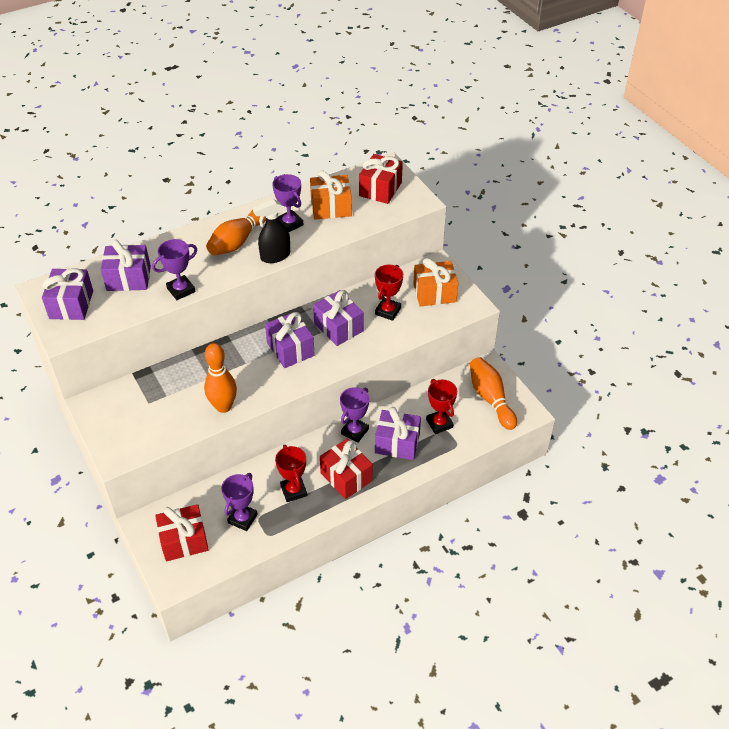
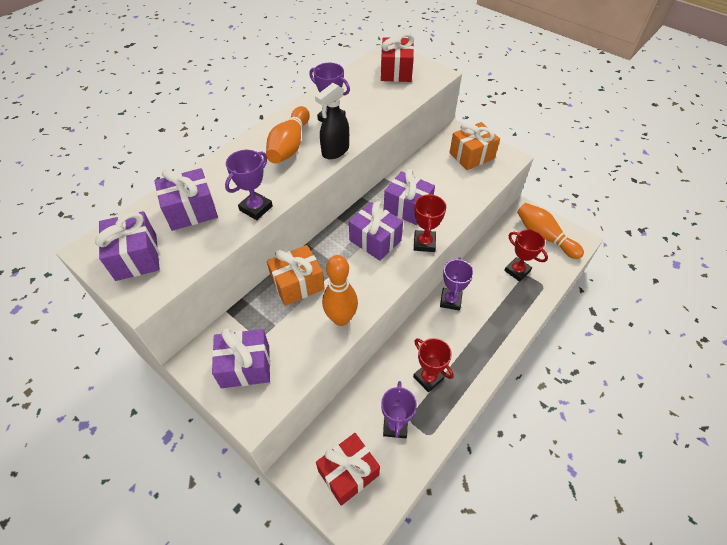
camera: 20 degrees left, 5 degrees up
(331, 207) = (361, 96): orange gift -> orange gift (297, 284)
(346, 477) = (468, 347): red gift -> none
(388, 311) = (442, 181): red trophy -> red trophy (424, 243)
(397, 443) = (493, 300): purple gift -> purple gift (245, 366)

